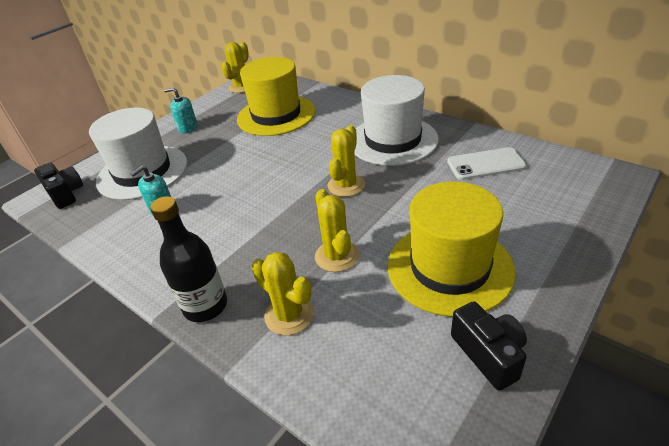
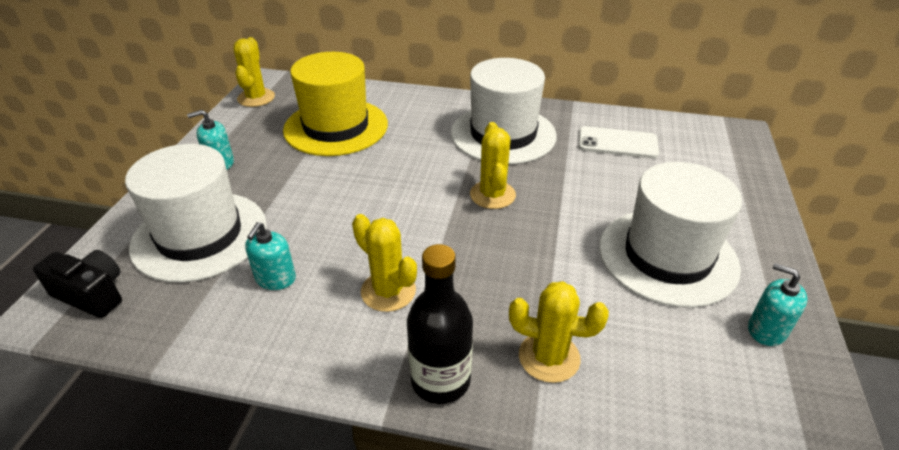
camera: 30 degrees left, 0 degrees up
(337, 256) = (547, 276): yellow cactus -> yellow cactus (388, 291)
(449, 267) = (667, 256): yellow hat -> white hat
(485, 164) = (617, 143): white phone -> white phone turned 45 degrees clockwise
(488, 354) = (766, 330): black camera -> turquoise soap dispenser

